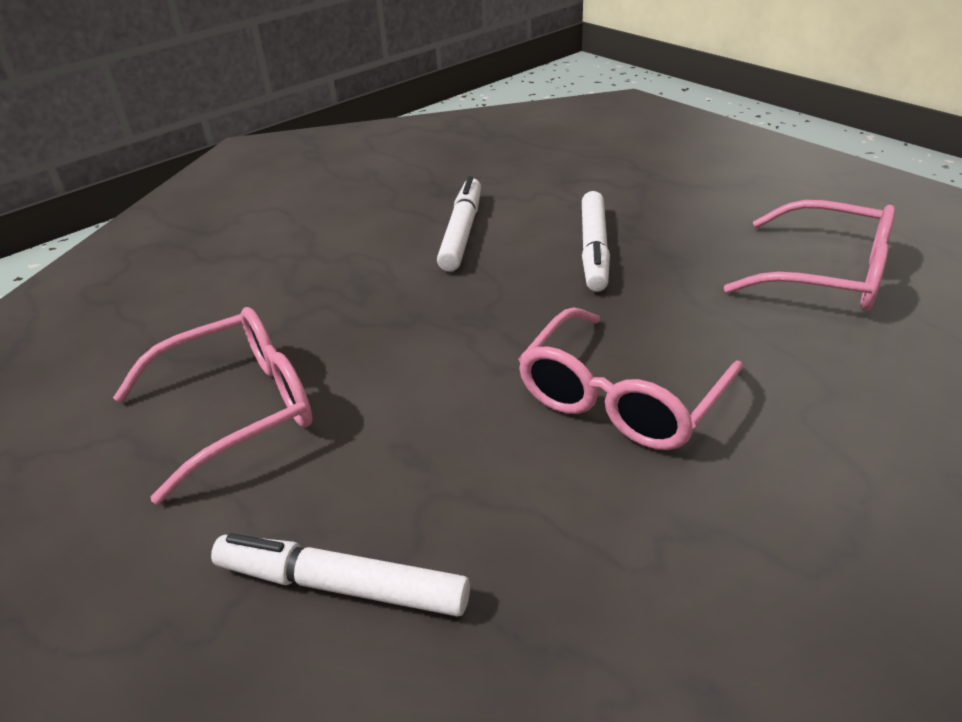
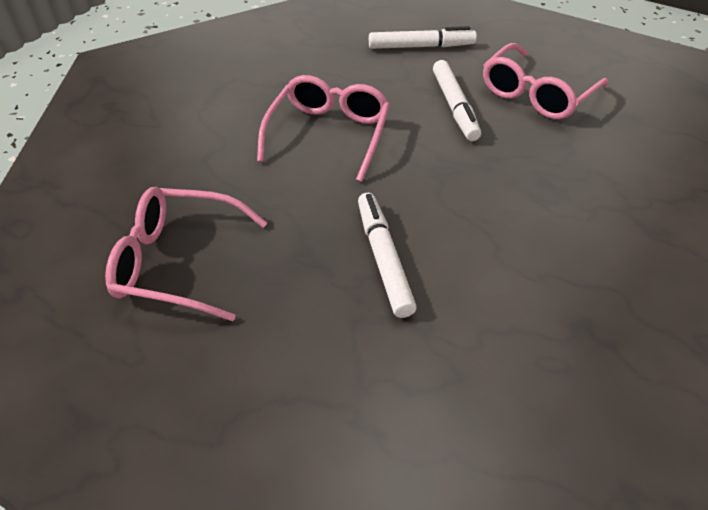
camera: 160 degrees right, 10 degrees up
(461, 232) = (516, 260): white marker -> white marker (454, 106)

